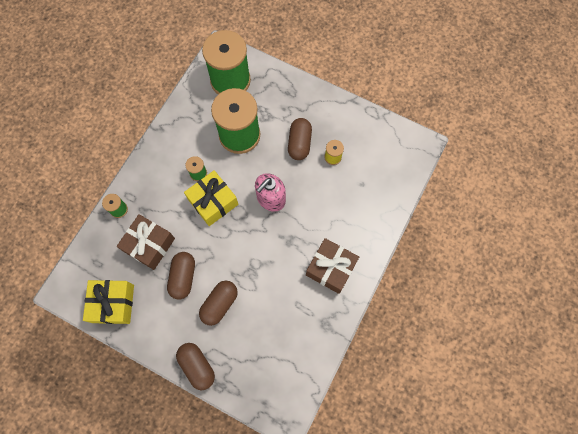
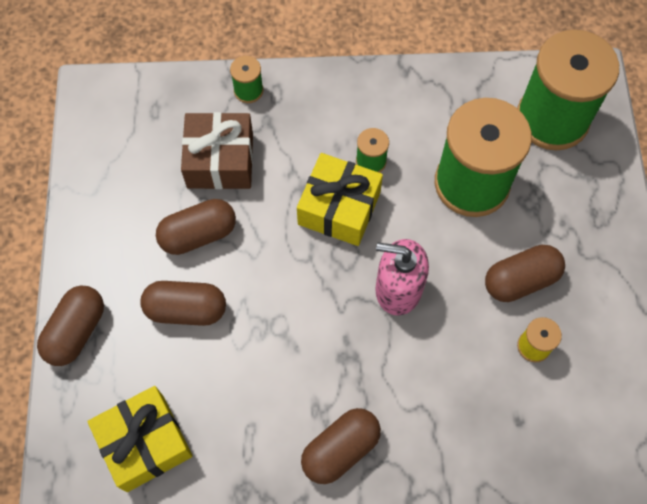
camera: 60 degrees right, 5 degrees down
(113, 303) = (108, 164): yellow gift -> yellow gift (145, 443)
(331, 268) = (340, 449): brown gift -> brown capsule

